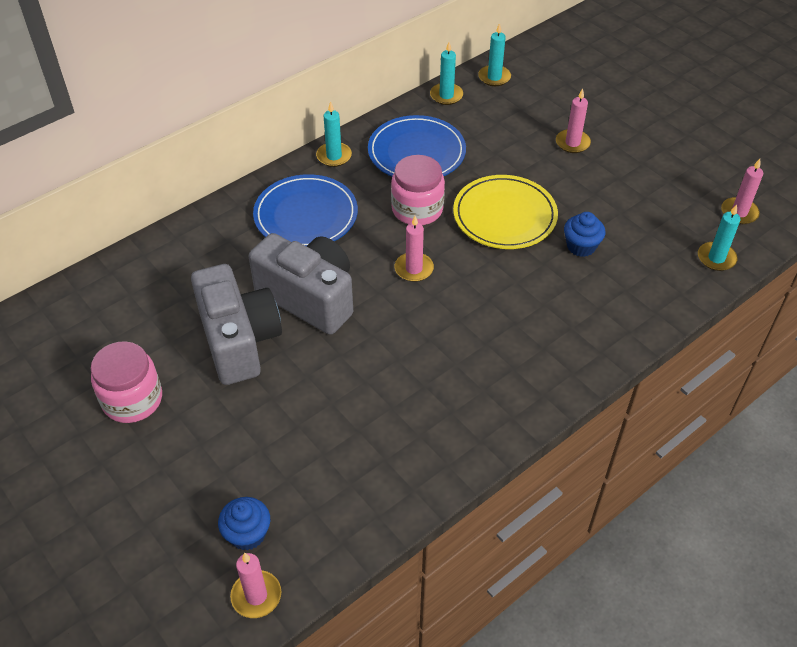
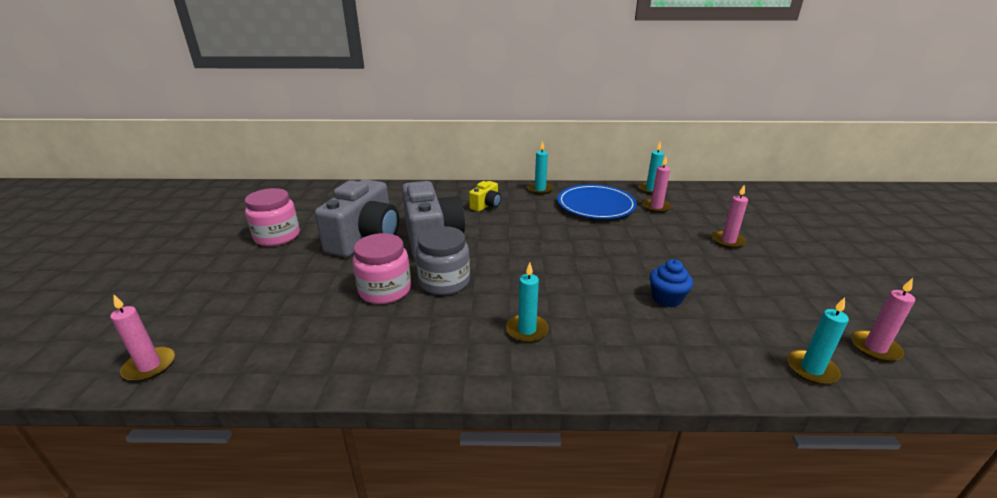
camera: 40 degrees right, 20 degrees down
(247, 534) = (208, 329): blue cupcake -> none
(306, 215) = (486, 205): blue plate -> yellow camera
(389, 343) = (444, 282): none -> grey jar
(414, 269) = (516, 254): pink candle -> pink candle (656, 207)
(417, 209) = (559, 229): pink jar -> pink jar (385, 290)
(494, 77) = (699, 192): turquoise candle -> turquoise candle (527, 330)
(504, 216) = (620, 256): yellow plate -> none

